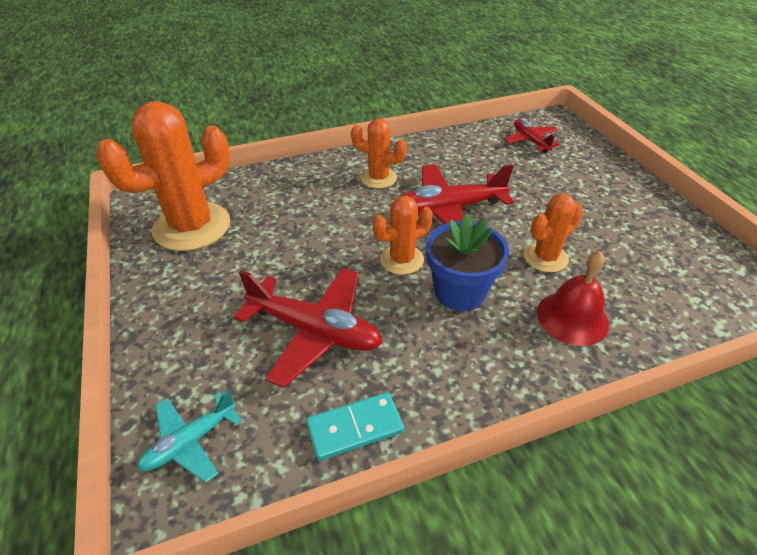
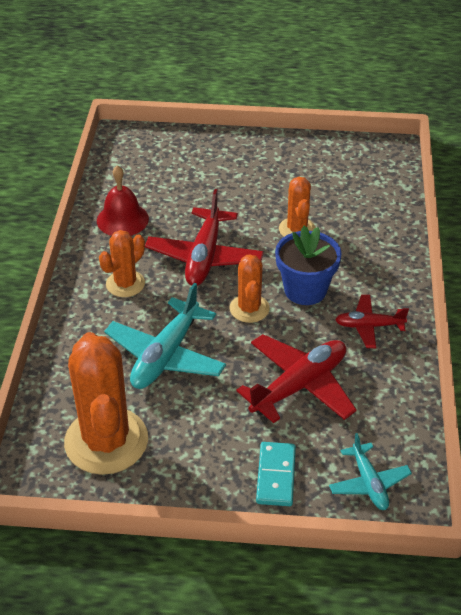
camera: 65 degrees left, 0 degrees up
(307, 227) = (166, 355): none -> turquoise plane
(355, 428) = (398, 389): turquoise domino -> turquoise domino (276, 476)
(530, 141) = (144, 166): red plane -> red plane (369, 326)
(572, 317) = (361, 245): red bell -> red bell (122, 219)

